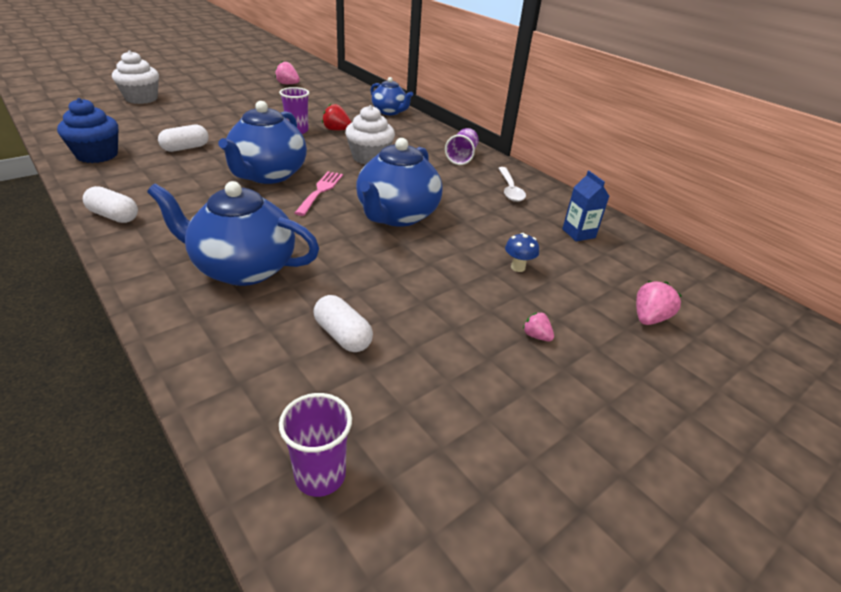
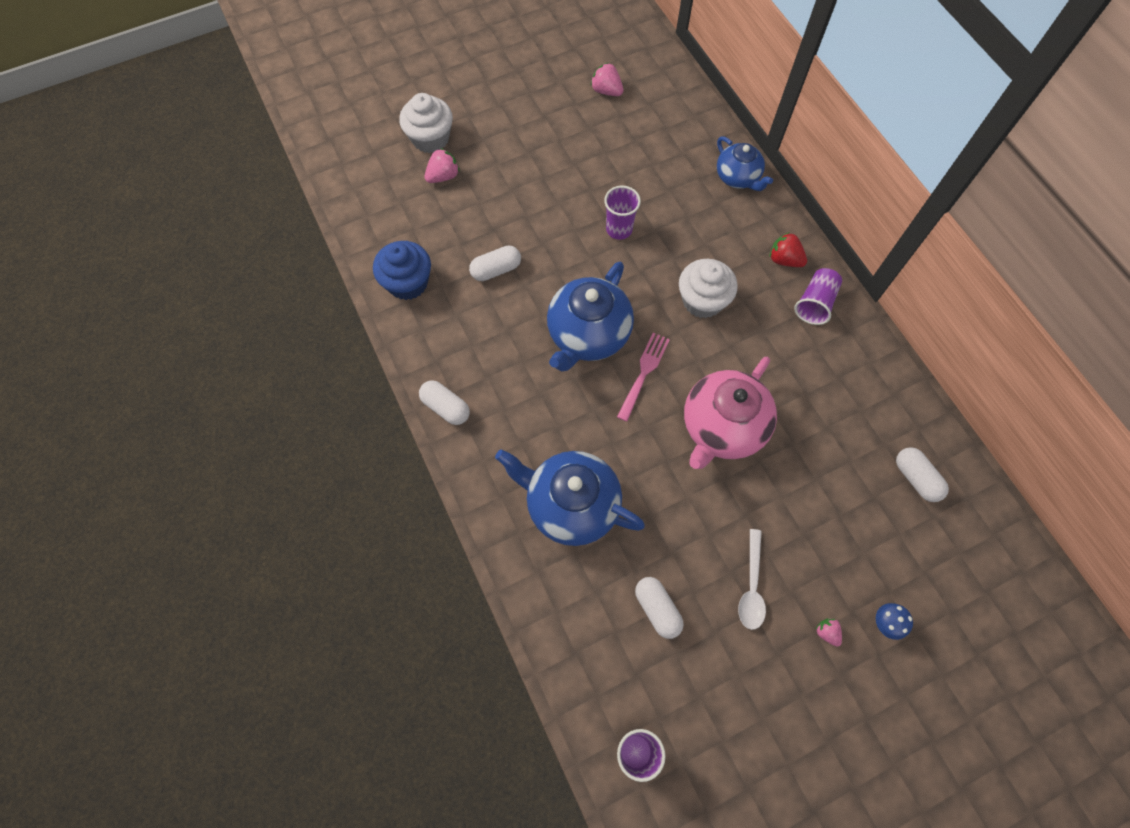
camera: 15 degrees right, 30 degrees up
(336, 130) = (666, 228): red strawberry -> red strawberry (784, 260)
(396, 215) = (722, 427): blue teapot -> pink teapot
(510, 189) = (859, 383): white spoon -> white spoon (751, 586)
(518, 267) = (833, 531): blue mushroom -> blue mushroom (884, 623)
(578, 233) = (915, 478): blue carton -> white capsule
(649, 318) = (943, 623): pink strawberry -> pink strawberry (443, 176)

